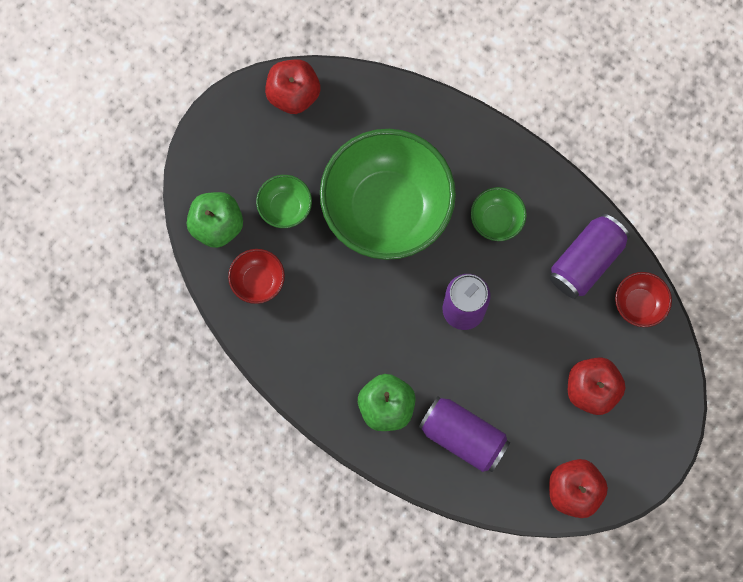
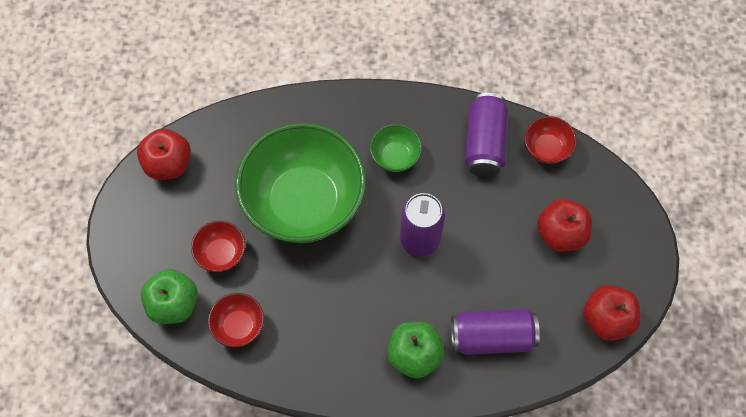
camera: 35 degrees left, 10 degrees down
(285, 207) = (221, 253): green bowl -> red bowl

